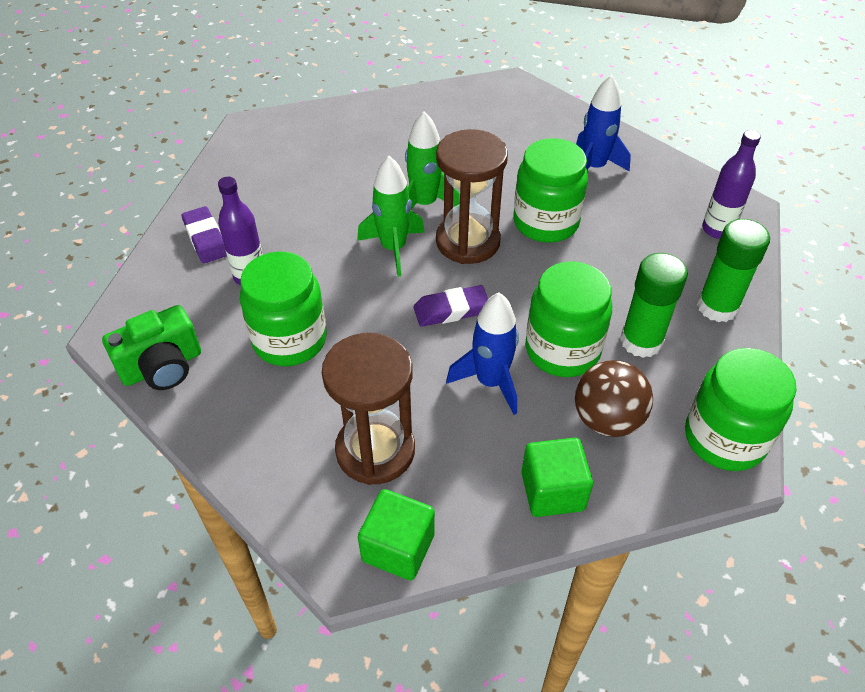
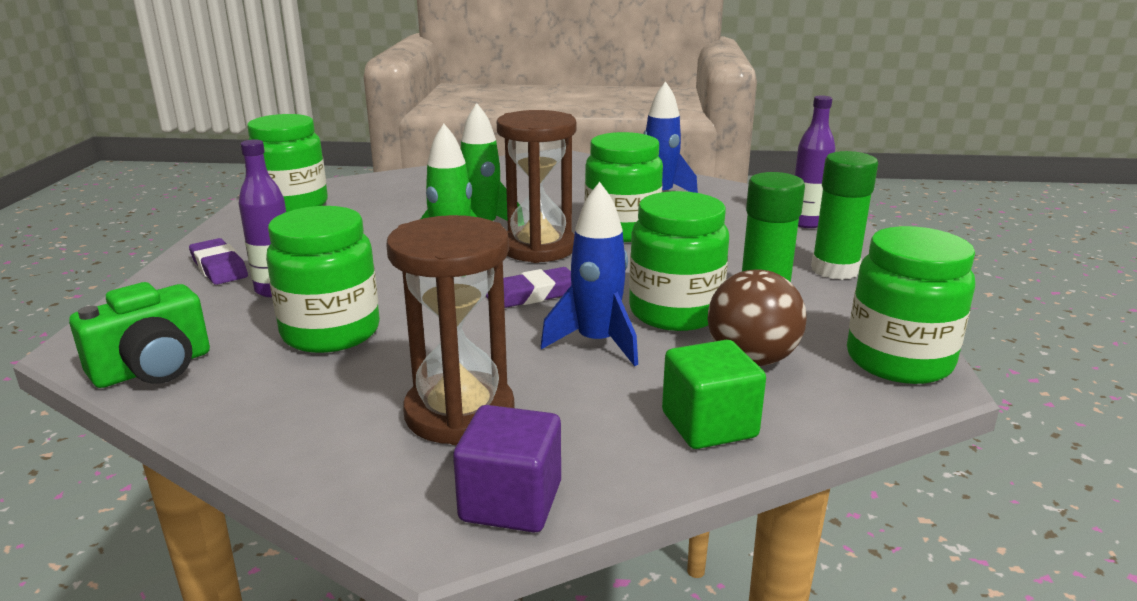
camera: 10 degrees left, 25 degrees down
(266, 147) = (293, 205): none -> green jar
(398, 547) = (511, 502): green cube -> purple cube

